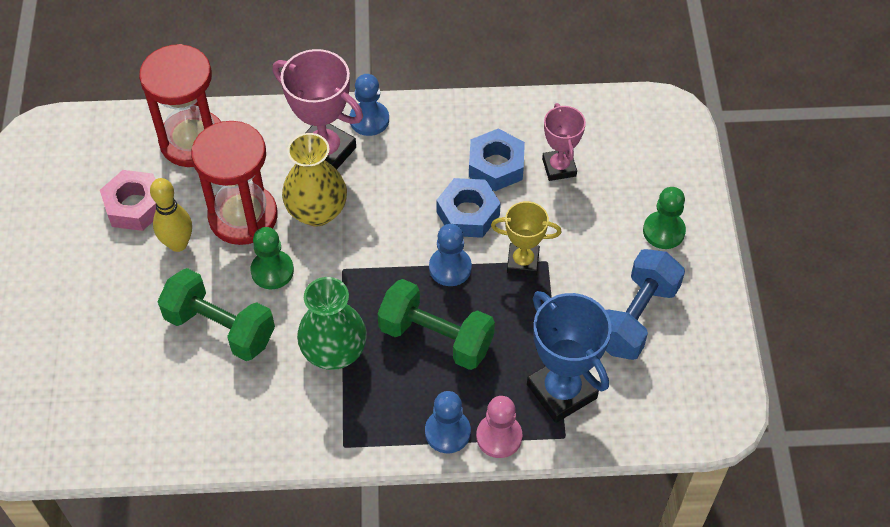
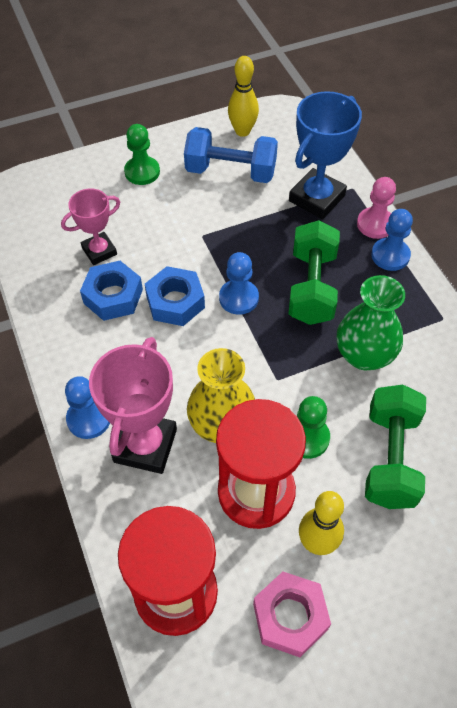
camera: 110 degrees left, 0 degrees up
(523, 262) = (210, 250): yellow trophy -> none
(703, 352) = (242, 131): none -> yellow bowling pin

